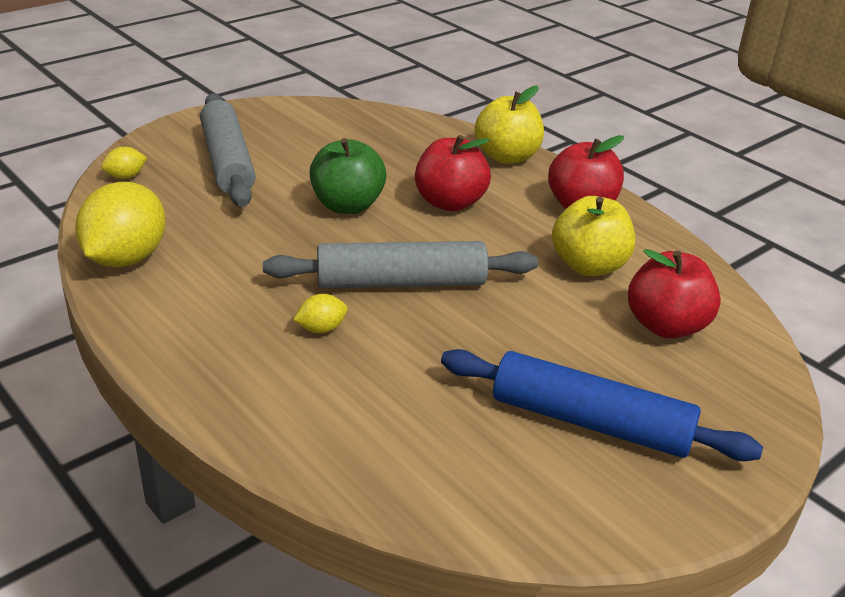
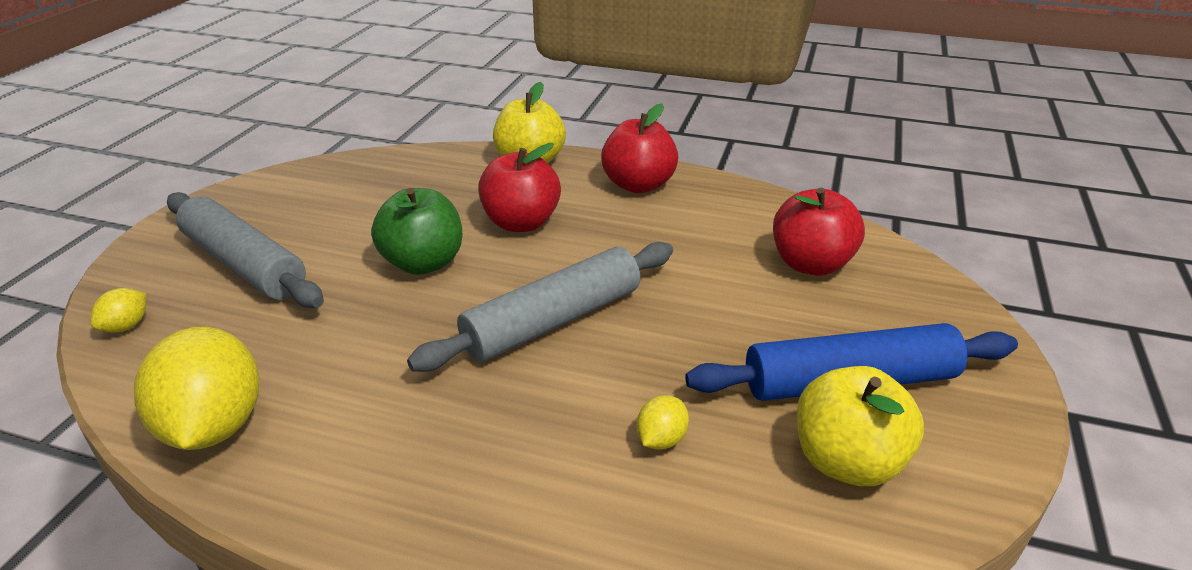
camera: 30 degrees left, 0 degrees up
(321, 329) = (521, 407): yellow lemon -> yellow lemon (661, 439)
(588, 266) = (698, 236): yellow apple -> yellow apple (847, 461)

